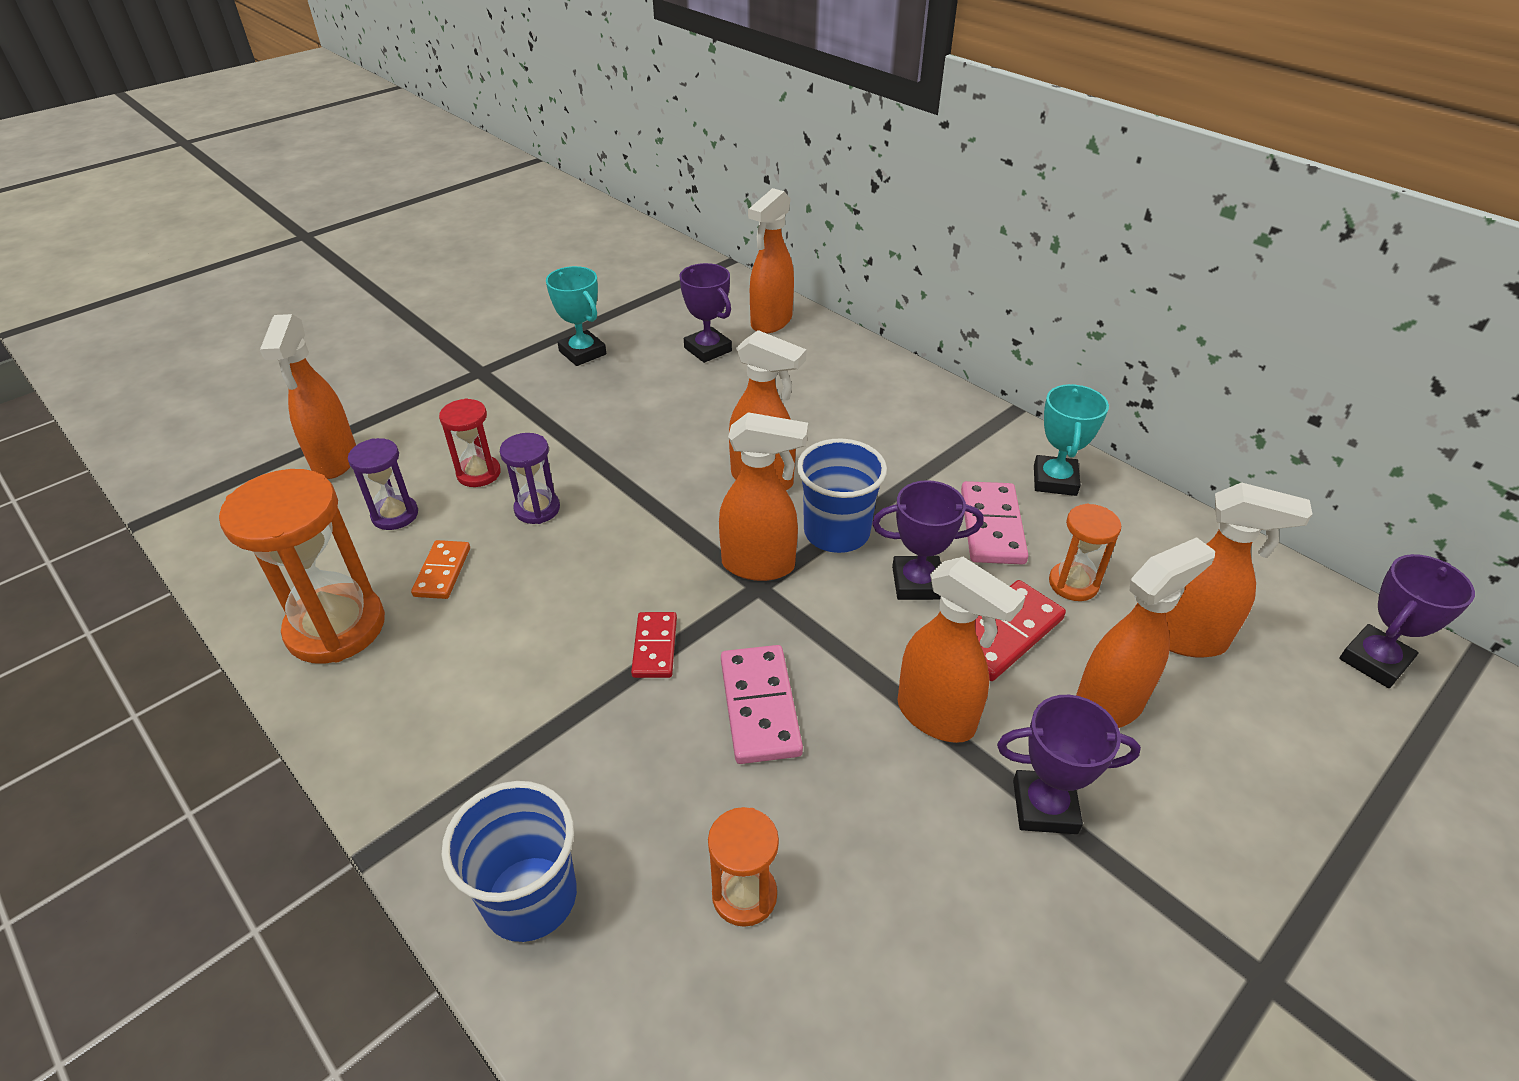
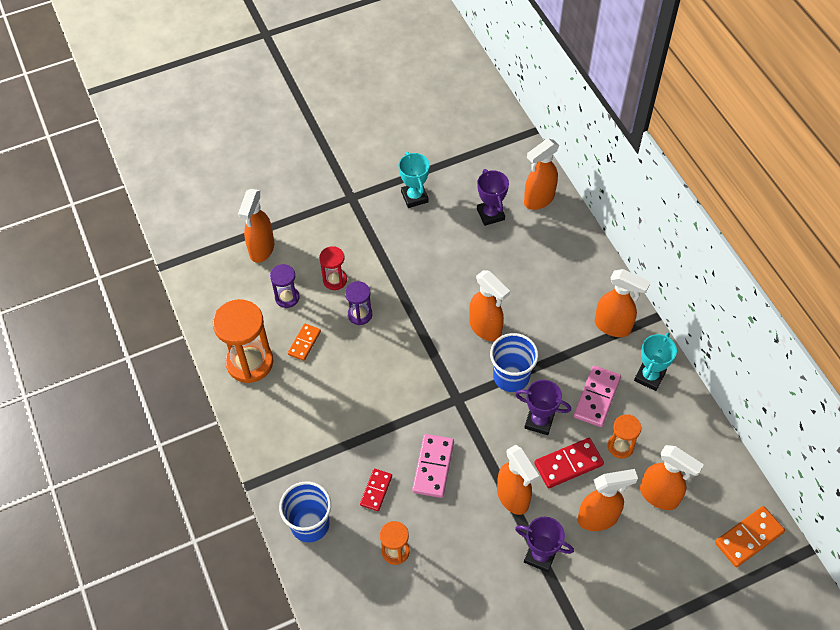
camera: 20 degrees right, 15 degrees up
(655, 647) = (395, 419): red domino -> red domino (376, 490)
(759, 565) = (462, 386): orange spray bottle -> orange spray bottle (613, 326)
(1374, 661) = (748, 537): purple trophy -> orange domino

